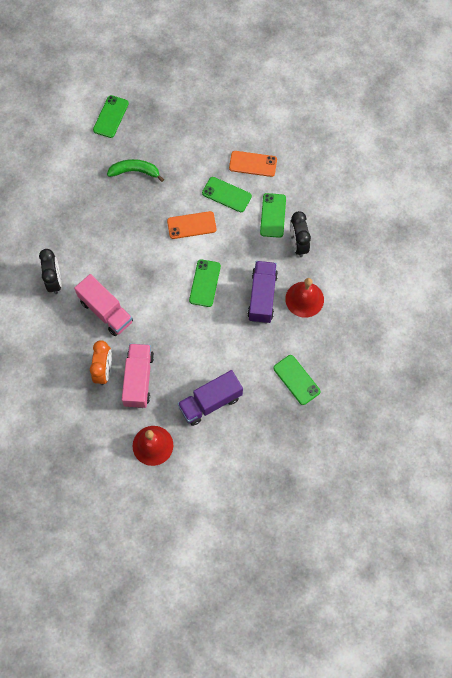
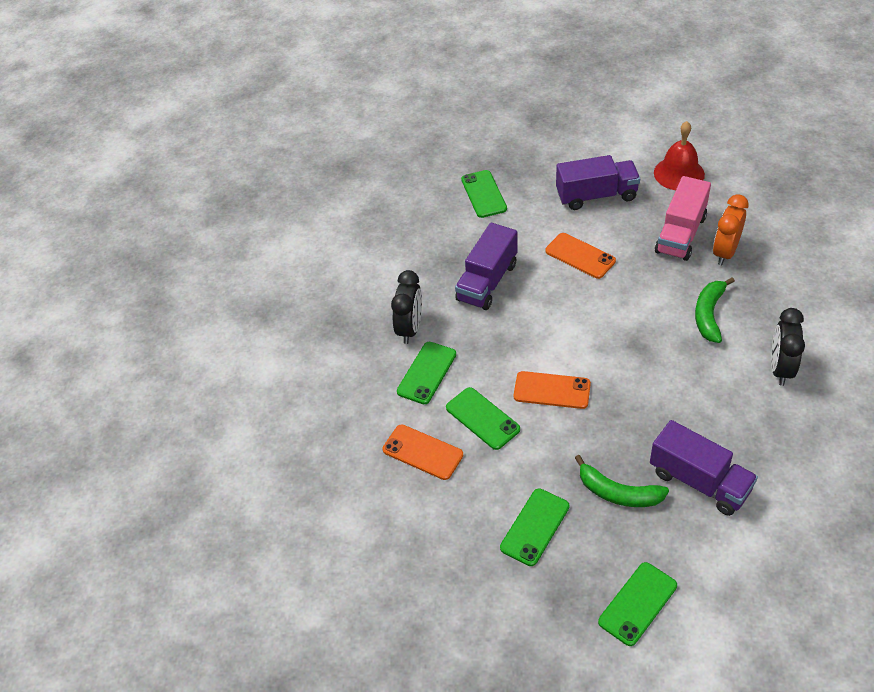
camera: 155 degrees left, 20 degrees down
(91, 191) = (699, 481): none -> purple truck
(106, 311) = (709, 314): pink truck -> green banana
(205, 283) = (558, 314): green phone -> green phone (534, 527)
(205, 338) = (580, 256): none -> orange phone
(304, 299) = (433, 267): red bell -> none

